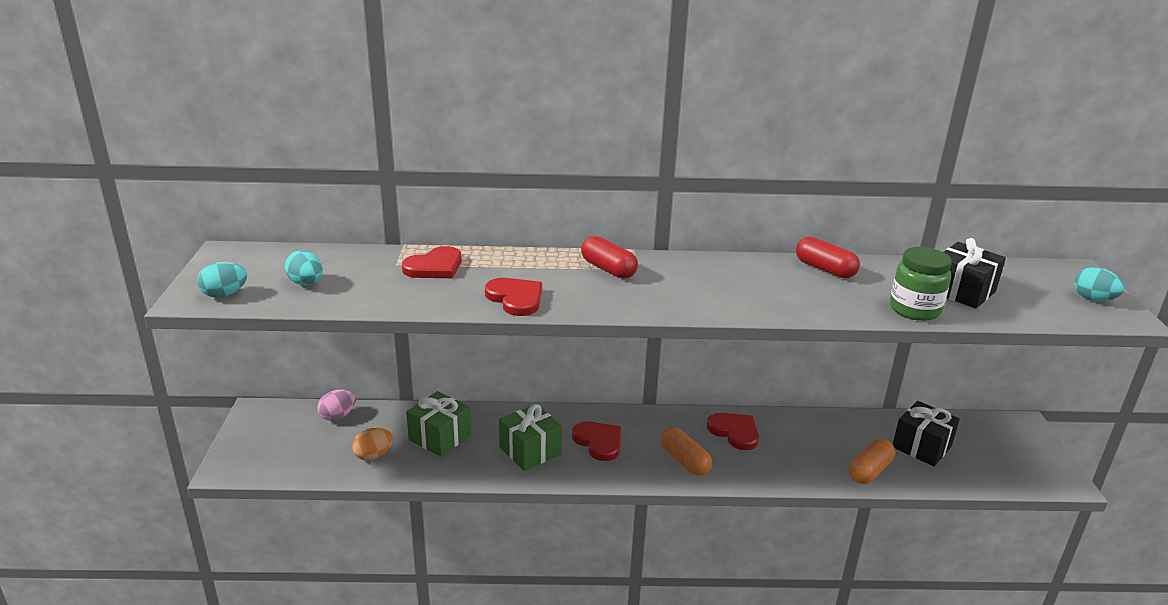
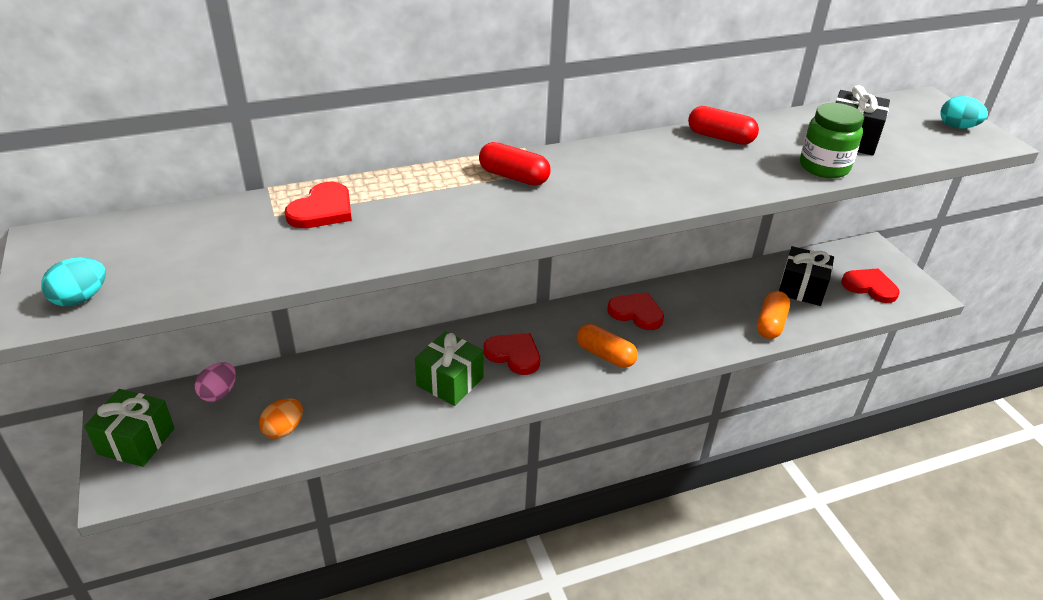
camera: 20 degrees left, 10 degrees up
(306, 283) = (179, 262): turquoise egg -> none
(440, 437) = (347, 390): green gift -> green gift (136, 441)
(515, 298) = (437, 232): red heart -> red heart (870, 287)

